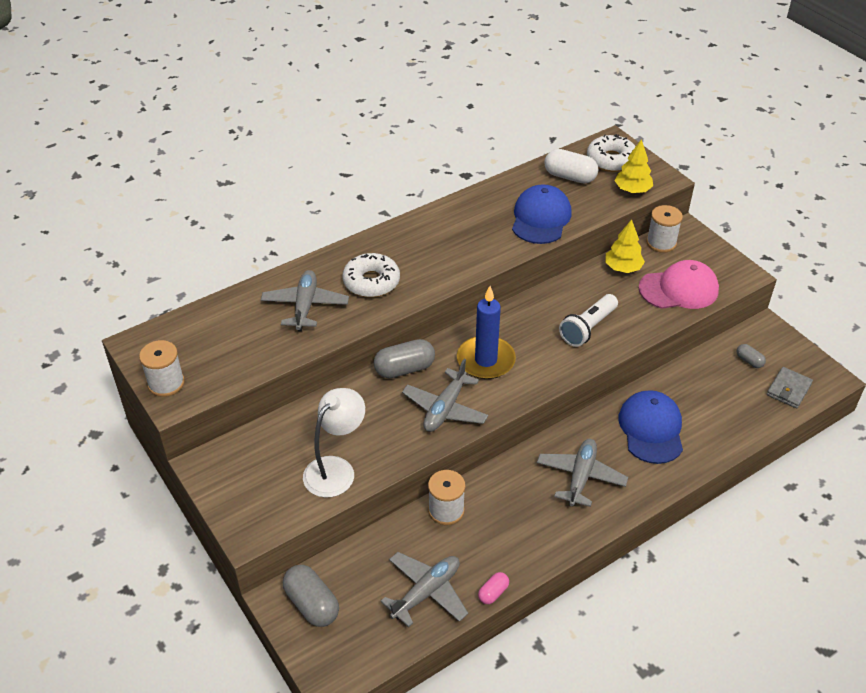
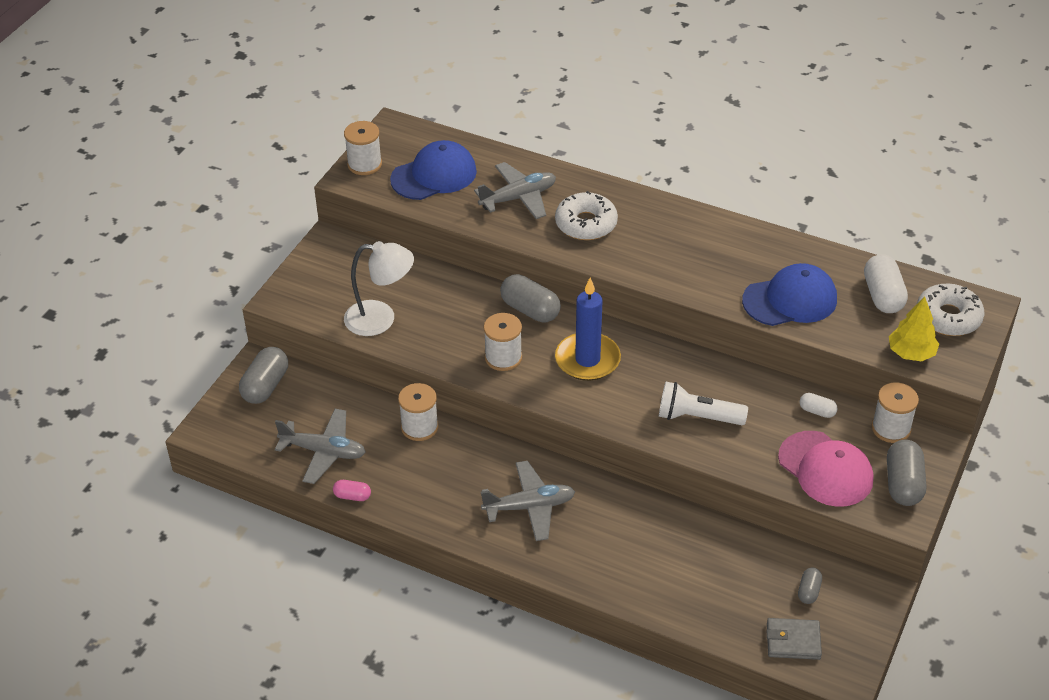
camera: 60 degrees right, 0 degrees up
(445, 408) = (503, 357): grey plane -> white spool
(623, 268) = (817, 411): yellow tree -> white capsule
(651, 429) = (636, 539): blue cap -> blue cap (434, 175)
(713, 261) = (903, 484): none -> grey capsule

